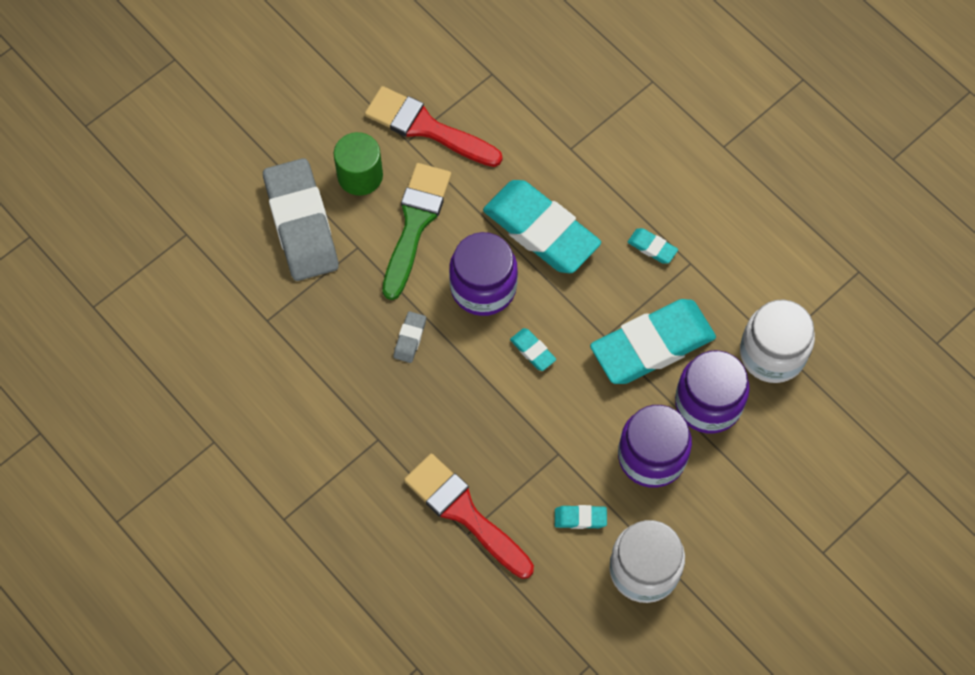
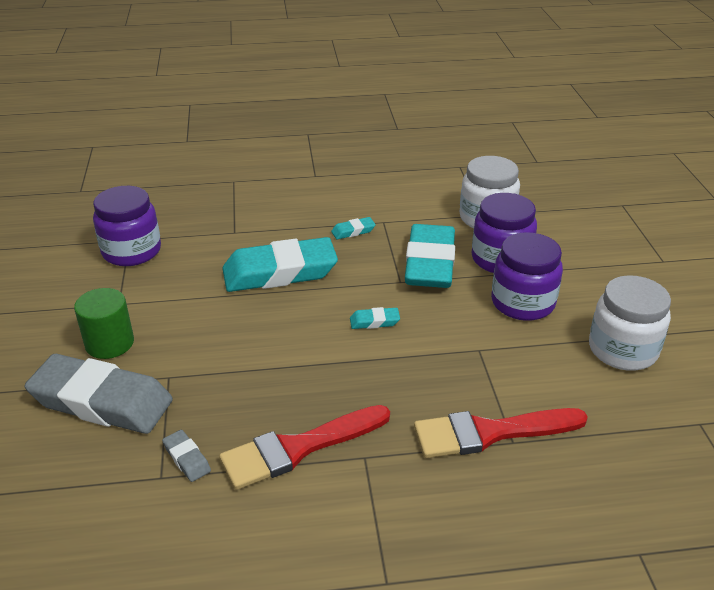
camera: 55 degrees left, 30 degrees down
(410, 338) = (289, 386): grey eraser -> grey eraser (187, 459)
(415, 223) = (192, 332): green brush -> none
(426, 127) = (123, 288): red brush -> red brush (298, 448)
(483, 287) = (291, 322): purple jar -> purple jar (132, 251)
(580, 518) = (549, 364): turquoise eraser -> none

